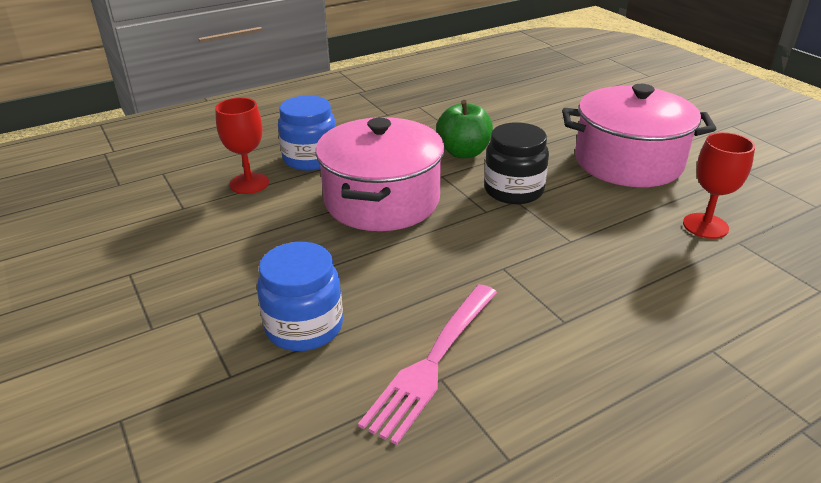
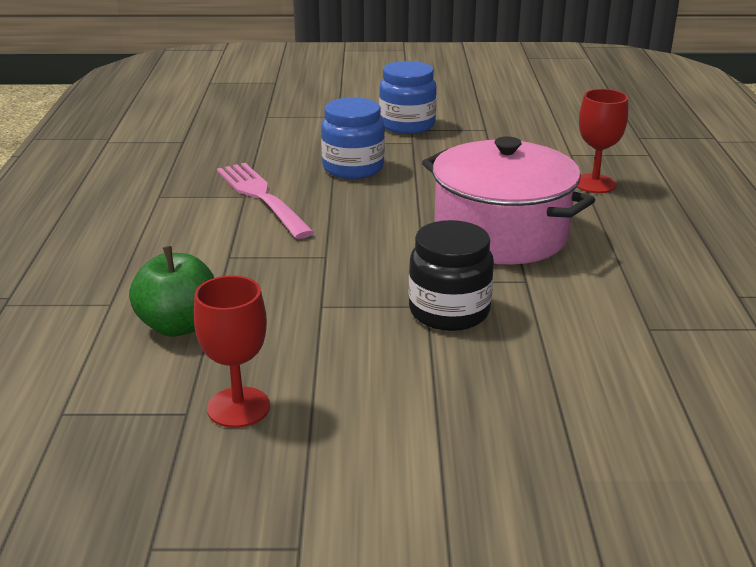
camera: 120 degrees right, 5 degrees down
(310, 159) = (629, 220): blue jar -> blue jar (407, 125)
(463, 152) = (574, 313): green apple -> green apple (178, 325)
(628, 162) = (437, 435): pink pot -> none

